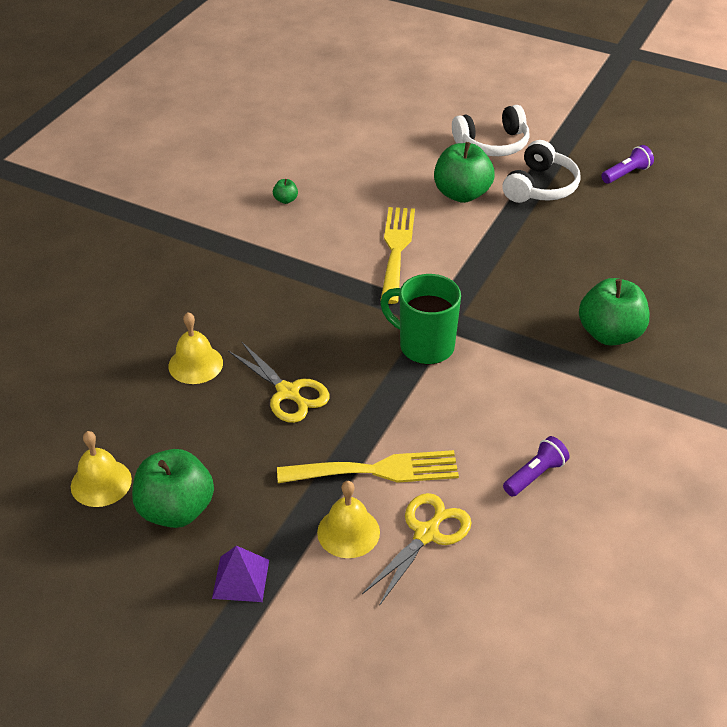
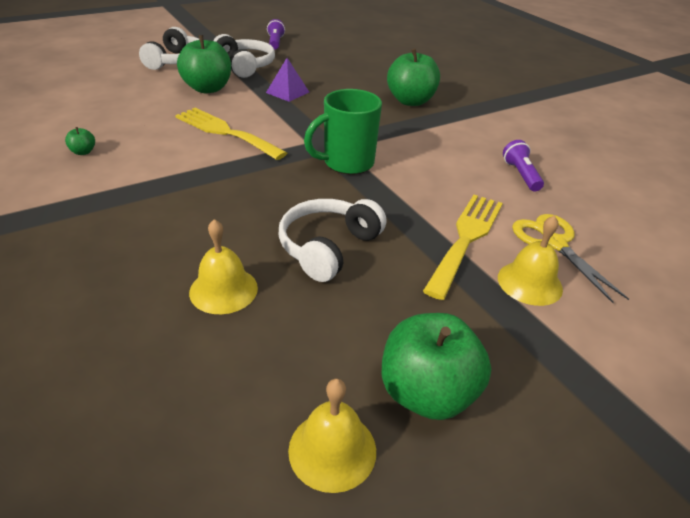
camera: 60 degrees left, 5 degrees down
(240, 579) = (557, 380): purple pyramid -> purple pyramid (287, 92)
(288, 393) = (328, 247): yellow scissors -> white headphones

